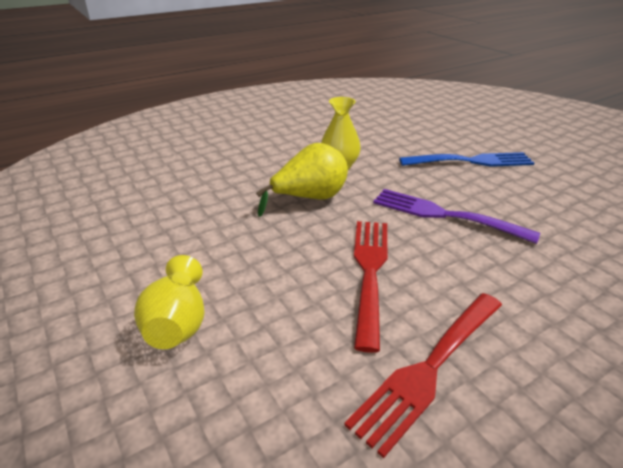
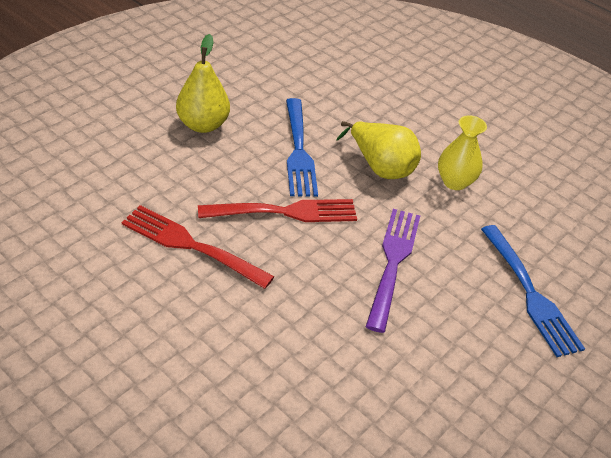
camera: 70 degrees right, 10 degrees up
(178, 323) = (203, 125): yellow vase -> yellow pear
(267, 245) = (298, 151): none -> blue fork

